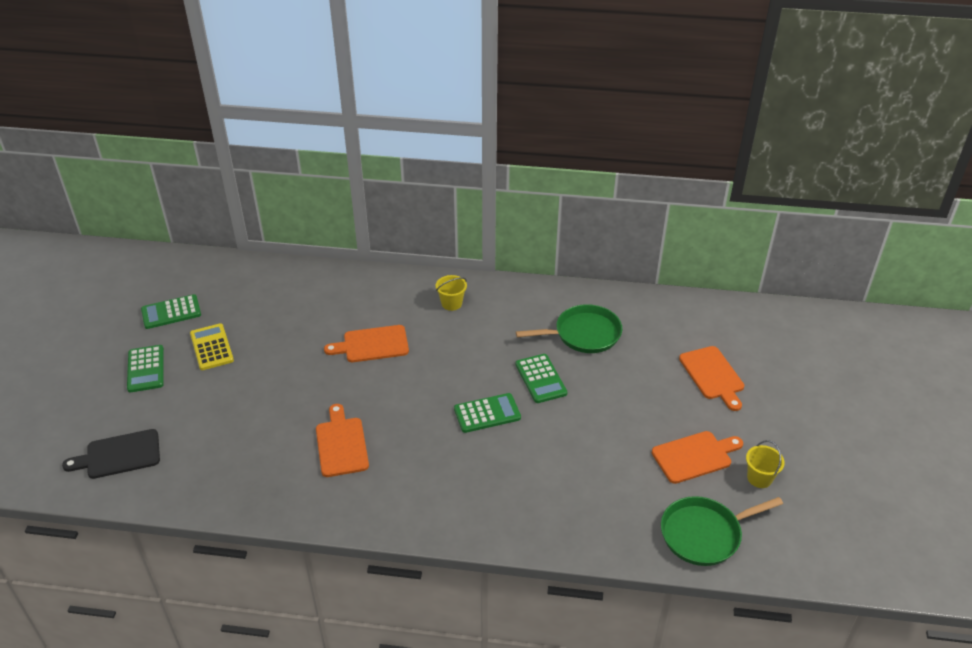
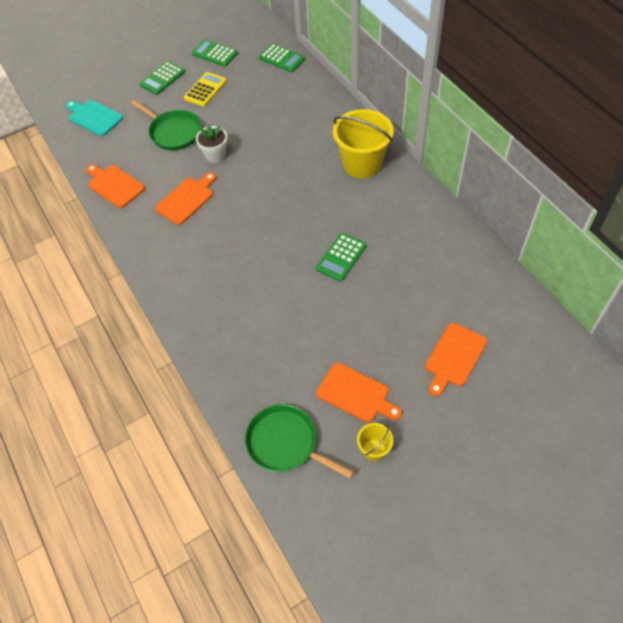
camera: 55 degrees right, 15 degrees up
(119, 455) = (94, 117): black cutting board -> turquoise cutting board
(311, 390) = (215, 155): none -> white flower pot
(372, 344) = (282, 154): orange cutting board -> orange cutting board (114, 185)
(451, 303) = (362, 164): yellow bucket -> yellow bucket, size x2.13
(487, 413) = (280, 250): green calculator -> green calculator (282, 58)
(584, 334) = (412, 252): green pan -> green pan (174, 132)

